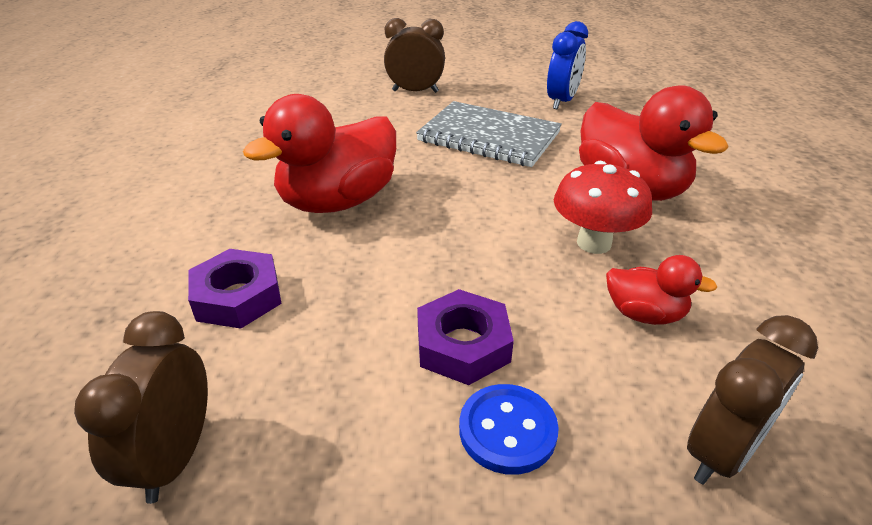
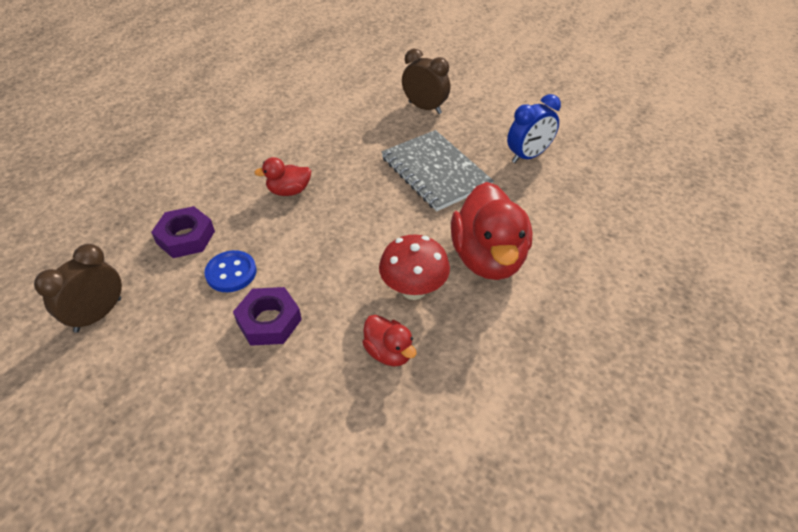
camera: 30 degrees right, 10 degrees up
(338, 201) = (289, 191): red duck -> red duck, size x0.50
(507, 430) = (245, 379): blue button -> blue button (231, 273)
(721, 452) = (337, 449): brown clock -> none

